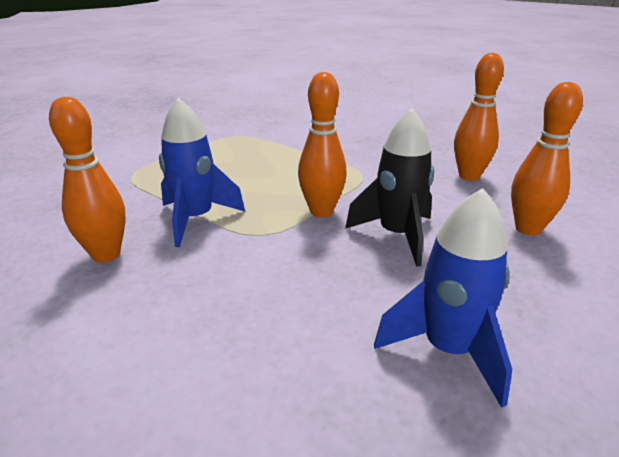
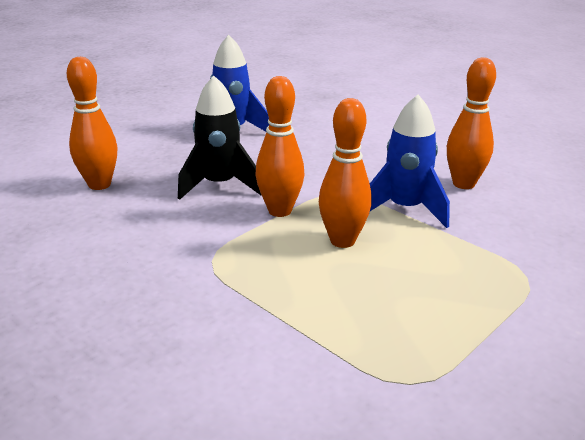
camera: 175 degrees left, 0 degrees up
(469, 176) = (77, 247): orange bowling pin -> orange bowling pin (342, 241)

